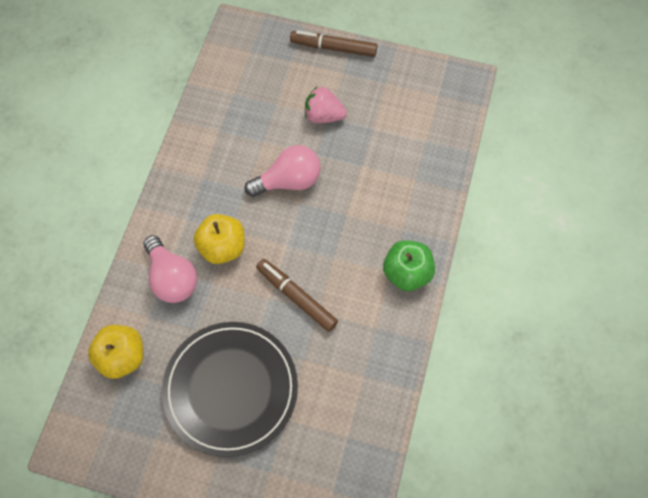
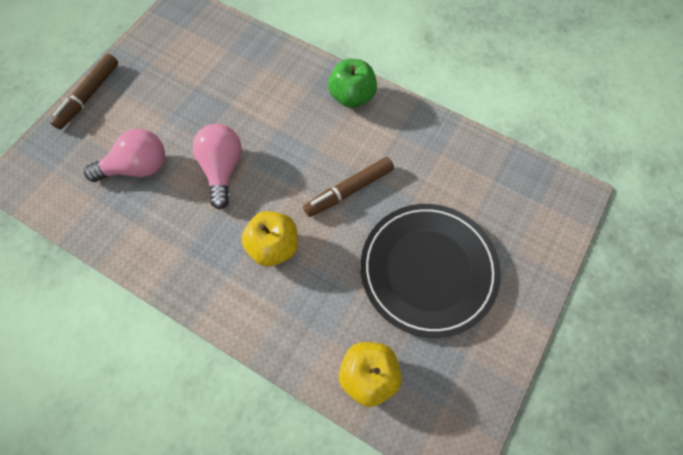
camera: 75 degrees left, 0 degrees up
(172, 278) = (292, 305): pink light bulb -> pink light bulb (137, 167)
(323, 116) = (162, 122): pink strawberry -> none

